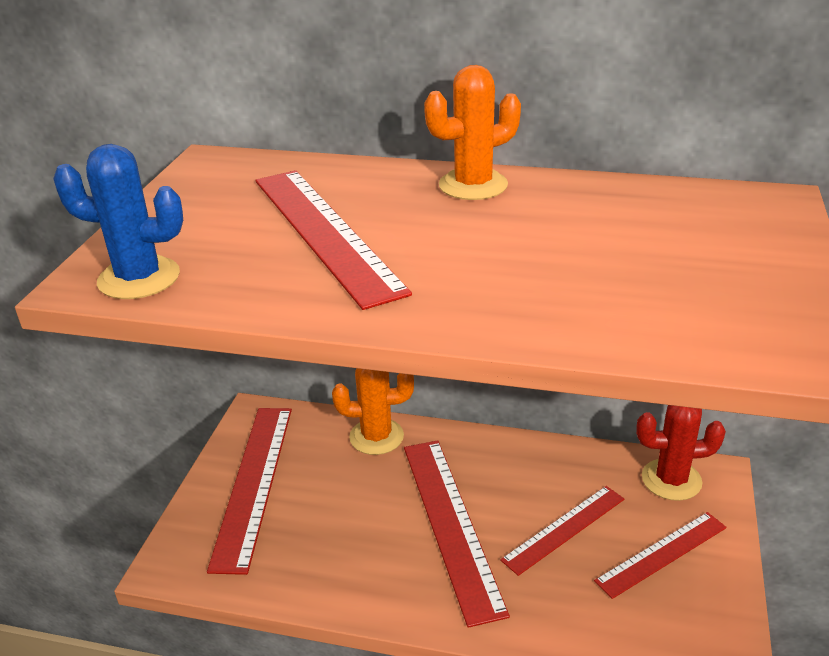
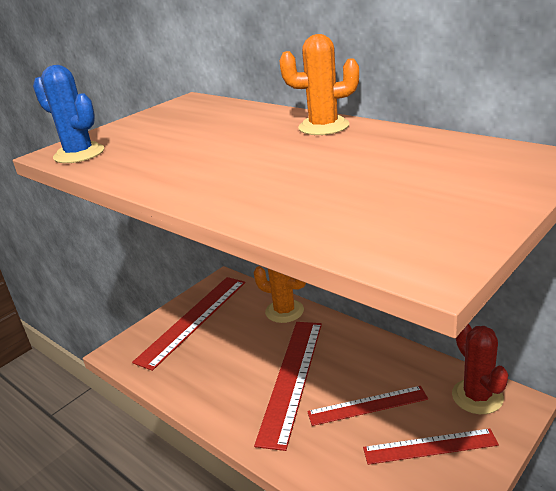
camera: 30 degrees right, 5 degrees down
(325, 232) = (201, 143): red ruler -> none
(671, 480) = (477, 396): red cactus -> red cactus turned 45 degrees clockwise

